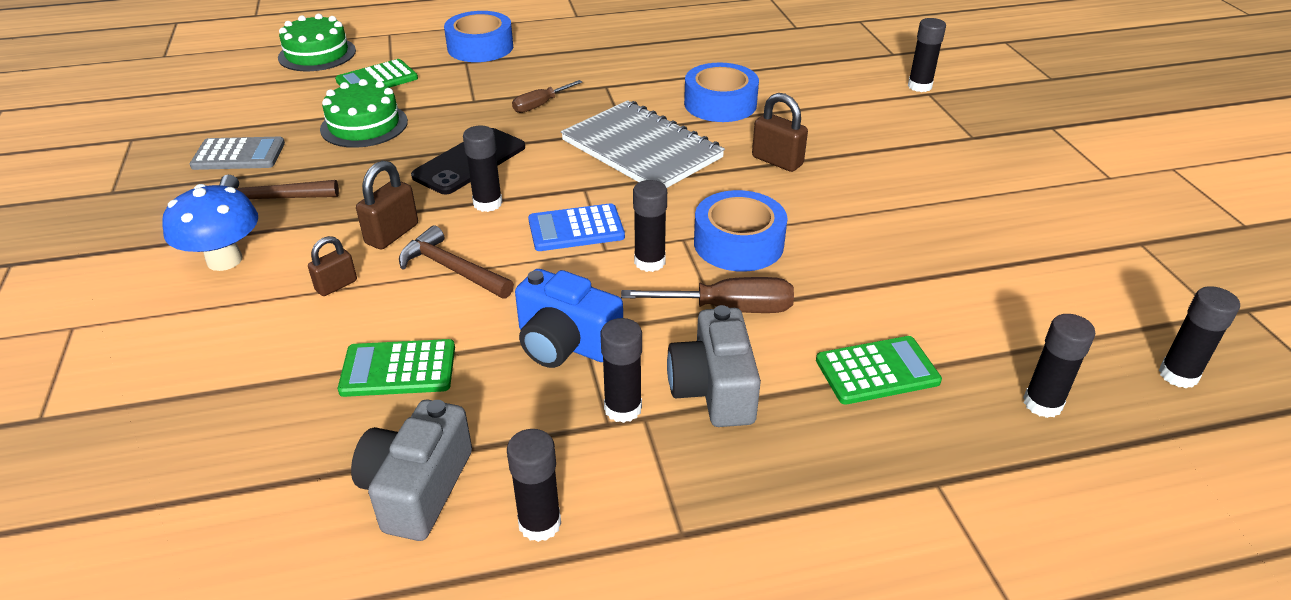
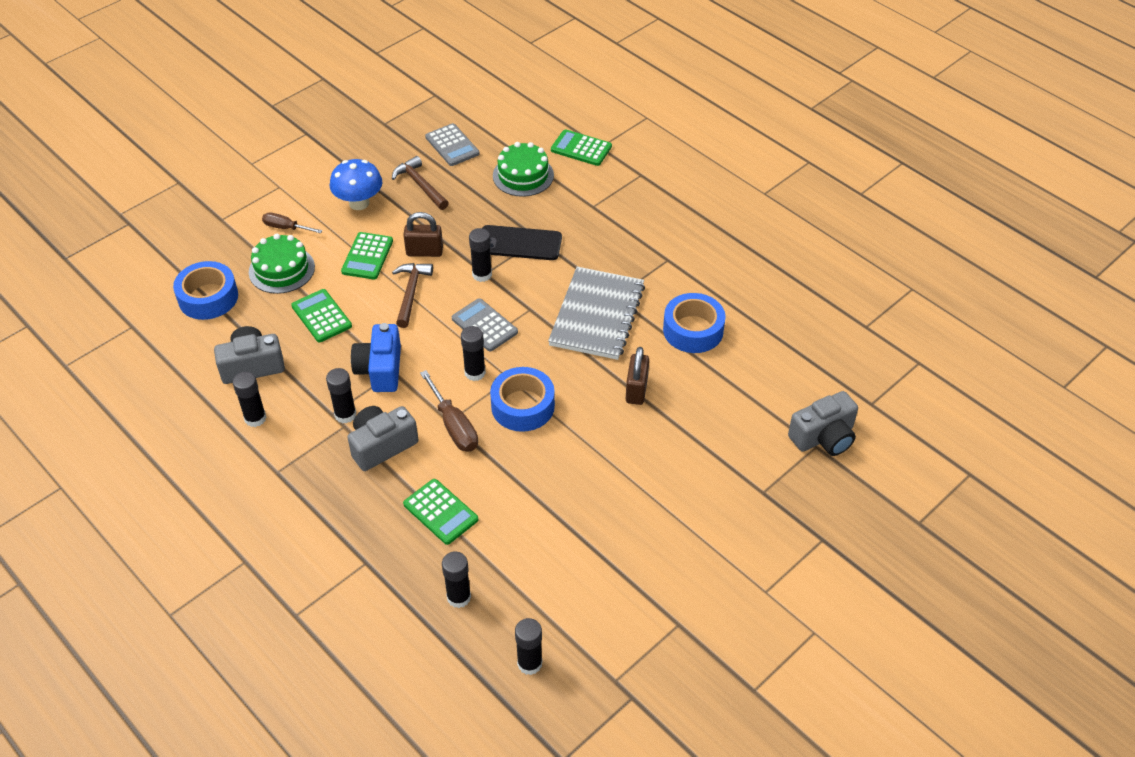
camera: 60 degrees right, 10 degrees up
(317, 54) = (590, 103): green cake -> green cake (281, 269)
(336, 285) = (367, 256): brown padlock -> green calculator
(480, 47) = (667, 170): blue tape -> blue tape (208, 297)
(540, 105) = (613, 240): brown screwdriver -> brown screwdriver (286, 228)
(576, 229) = (484, 325): blue calculator -> grey calculator
(919, 86) = (823, 437): black glue stick -> grey camera

